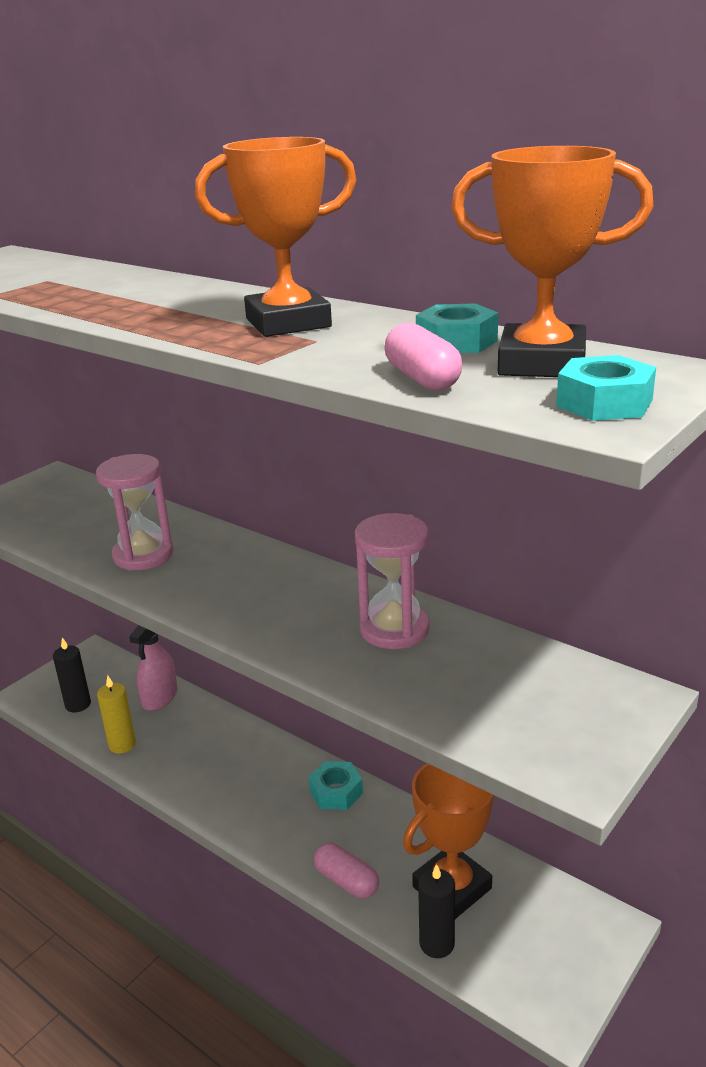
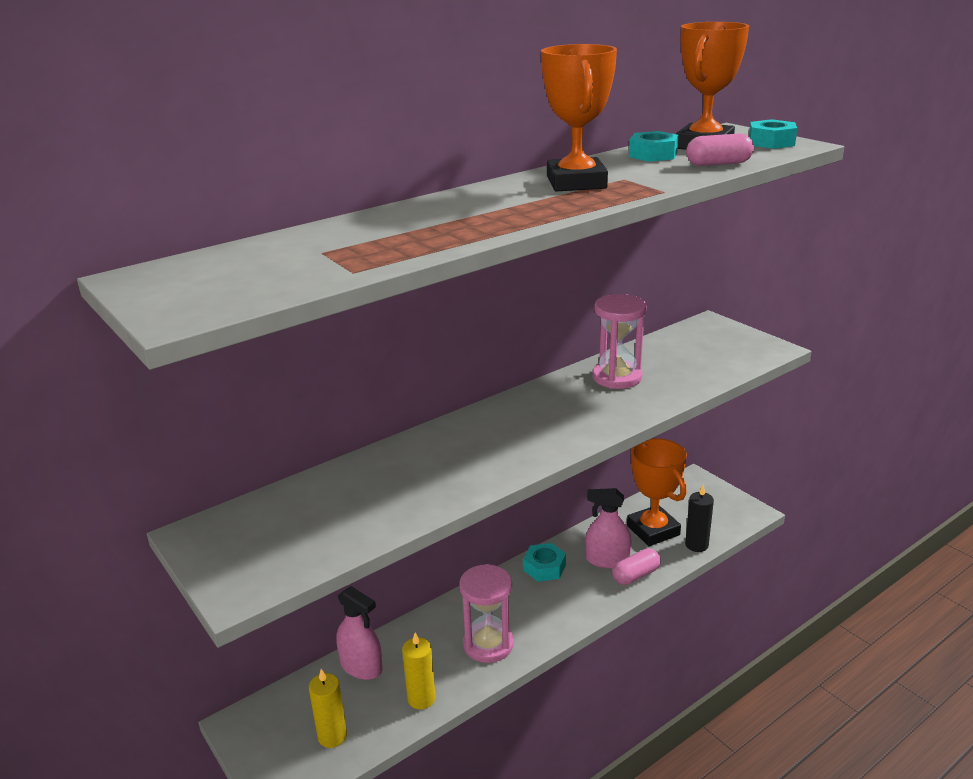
camera: 75 degrees left, 0 degrees up
(78, 704) = (332, 736): black candle -> yellow candle
(143, 555) = (442, 474): pink hourglass -> pink hourglass (488, 644)
(369, 847) = (607, 560): none -> pink spray bottle

